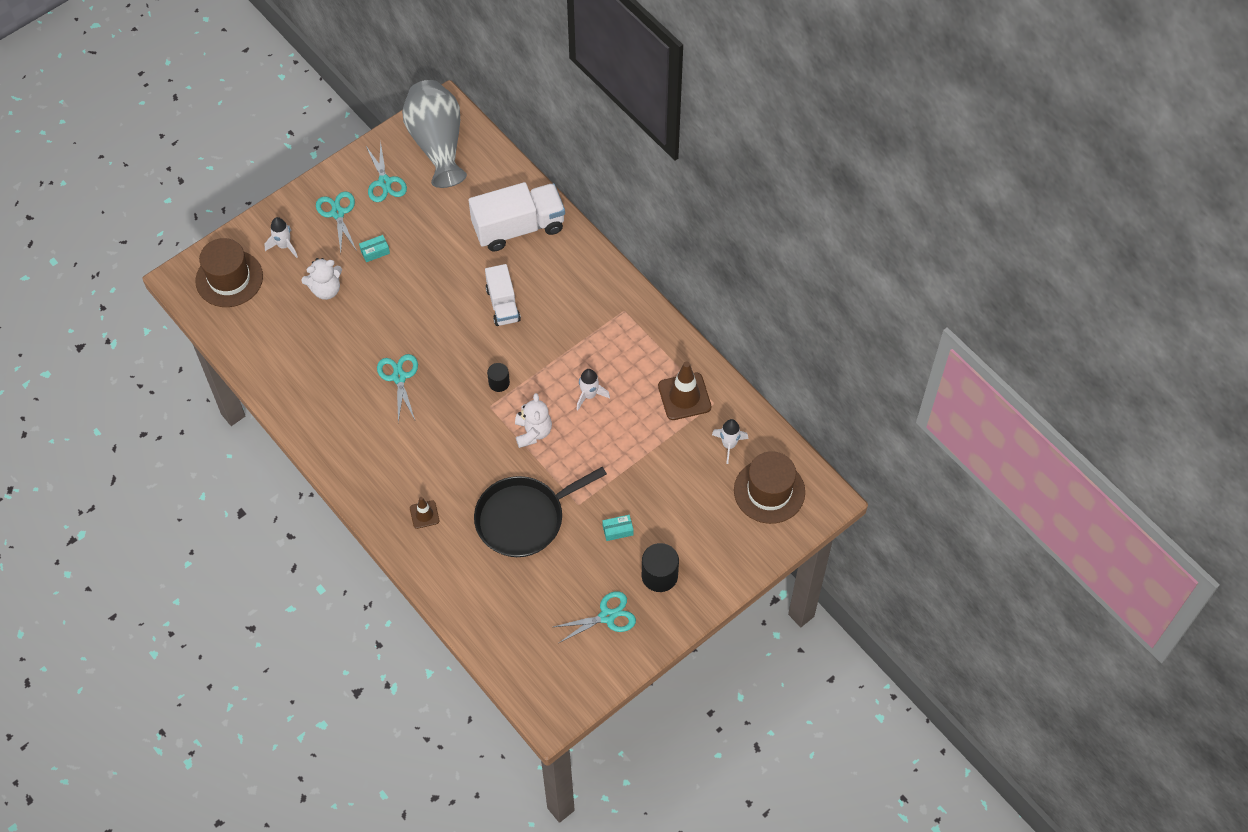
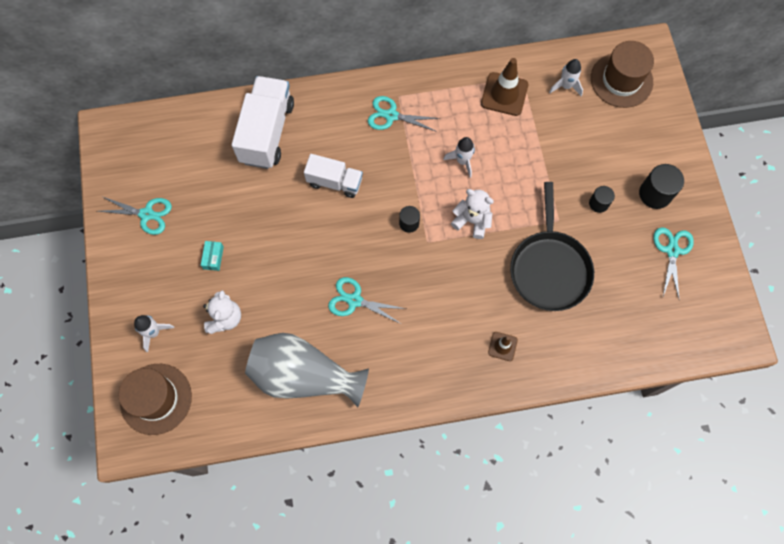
camera: 60 degrees left, 10 degrees up
(337, 213) = (151, 269): turquoise scissors -> turquoise scissors (391, 116)
(437, 143) = (137, 152): grey vase -> grey vase (303, 375)
(618, 530) = (598, 203): turquoise box -> black cylinder

